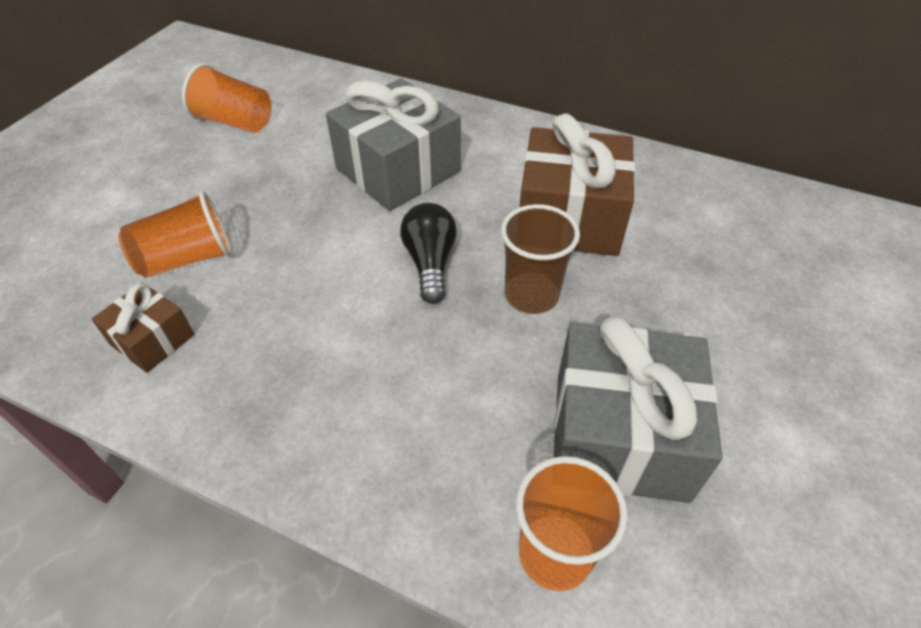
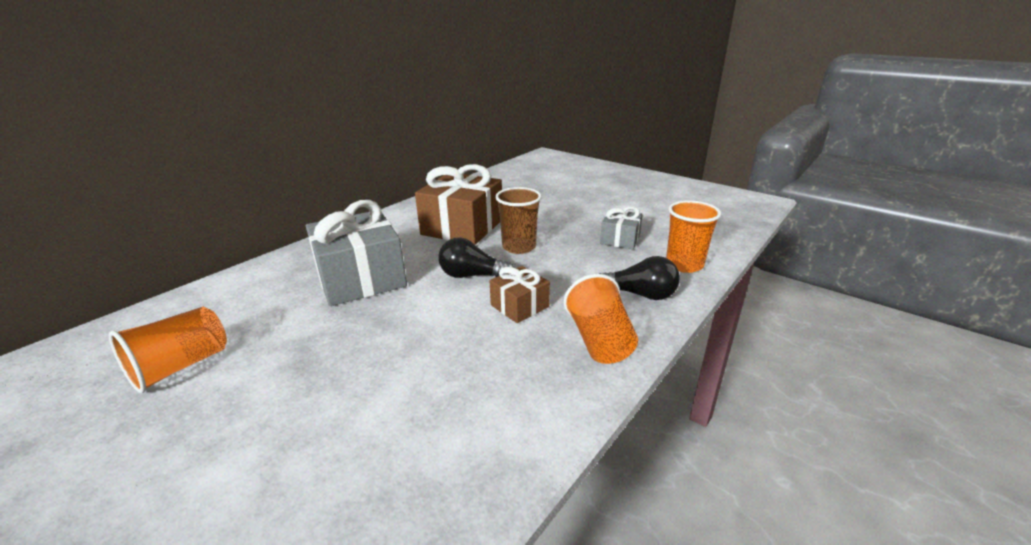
camera: 75 degrees left, 20 degrees down
(152, 339) = (483, 423): brown gift -> brown gift (519, 306)
(187, 259) = (384, 401): orange cup -> orange cup (599, 340)
(426, 476) = (639, 294): none -> black light bulb
(620, 435) = (620, 239): grey gift -> grey gift, size x0.51

